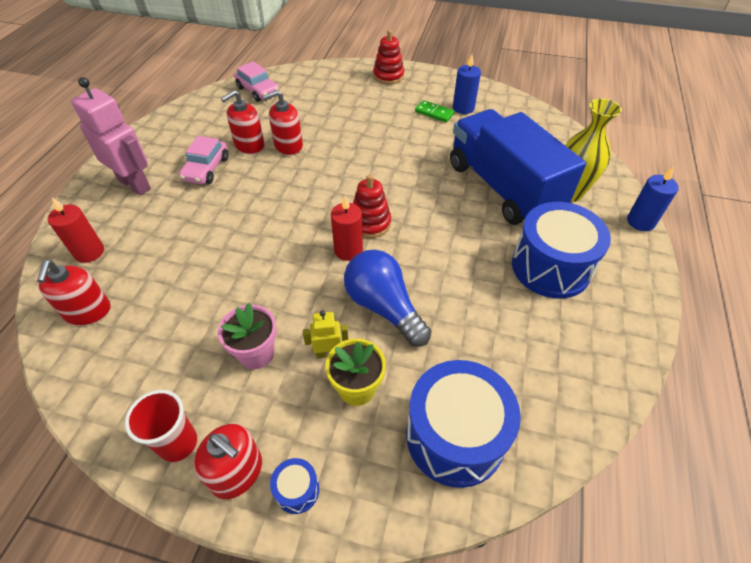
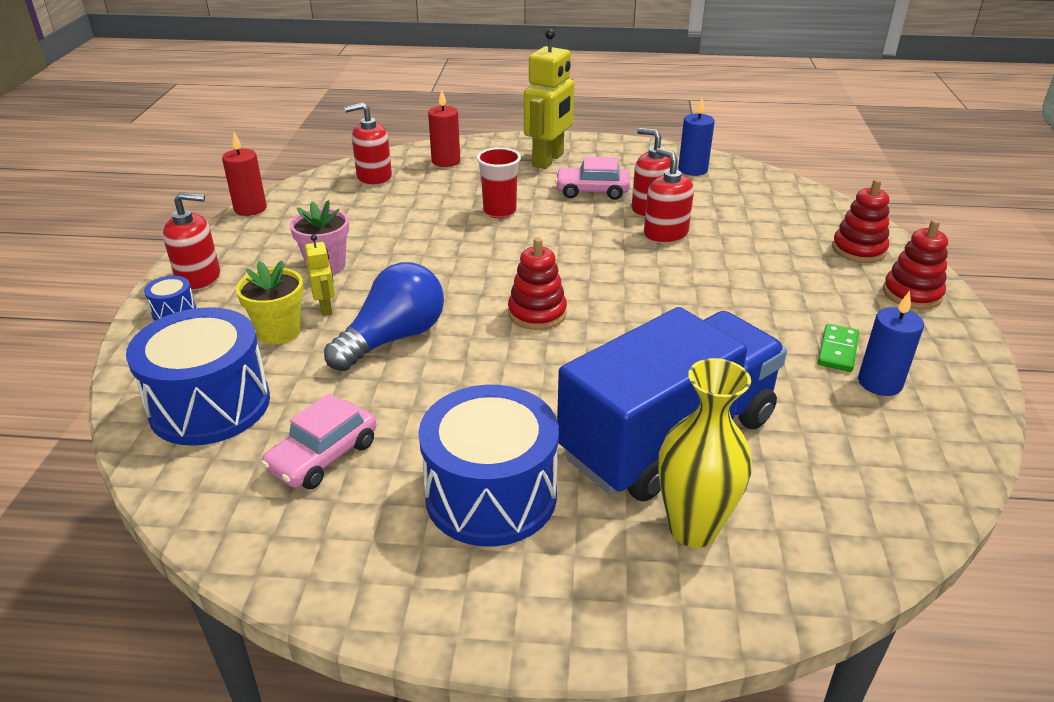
camera: 80 degrees right, 15 degrees down
(135, 184) = (548, 160): pink robot -> yellow robot
(178, 443) = (232, 245): red cup -> red cup (499, 211)
(237, 472) = (199, 278): red soap dispenser -> red soap dispenser turned 120 degrees counterclockwise
(258, 90) = (773, 194): pink car -> pink car (323, 456)
(338, 79) = (858, 250): none -> red stacking toy
(348, 250) = (483, 302): red candle -> red candle (250, 209)
(640, 222) = (649, 640): blue candle -> blue candle (692, 170)

